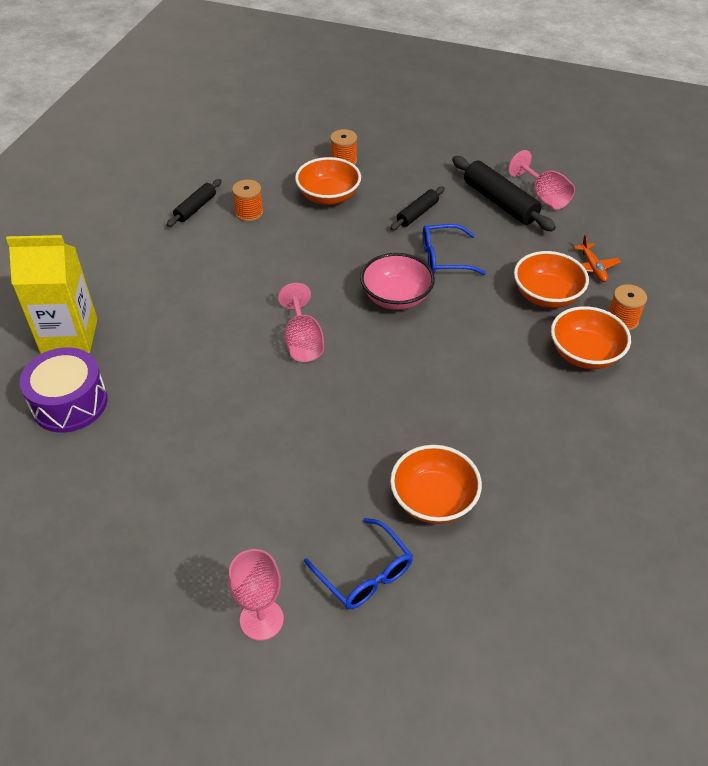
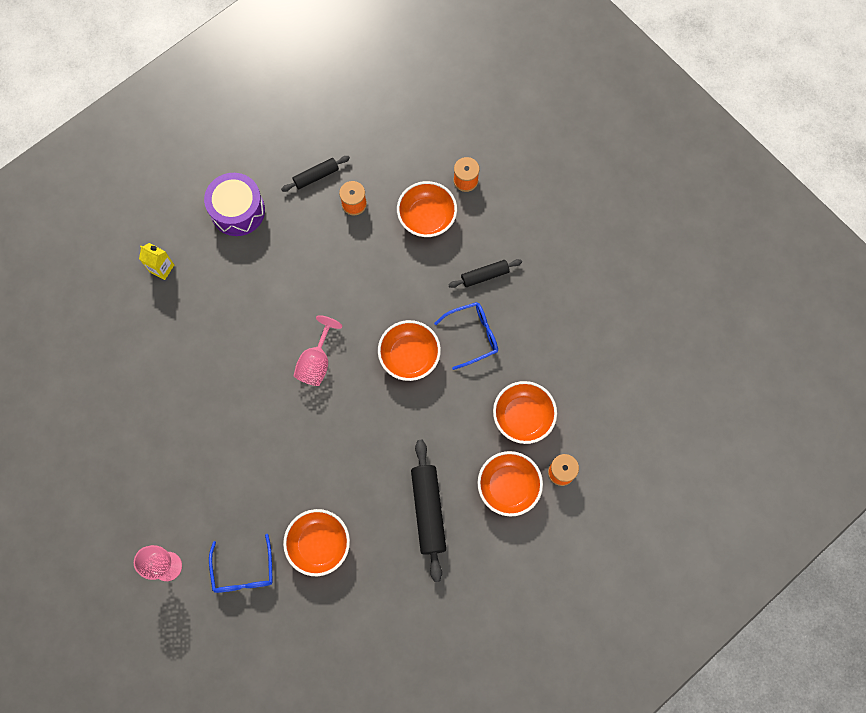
camera: 30 degrees right, 25 degrees up
(69, 336) = (162, 268): yellow carton -> yellow carton, size x0.48
(69, 403) = (135, 331): purple drum -> purple drum (238, 211)
(396, 297) = (409, 356): pink bowl -> orange bowl
(444, 258) = (472, 335): blue glasses -> blue glasses turned 135 degrees clockwise
(500, 202) = (560, 298): black rolling pin -> black rolling pin (428, 511)
(544, 196) = (602, 311): pink goblet -> none
(592, 267) = (580, 409): orange plane -> none

